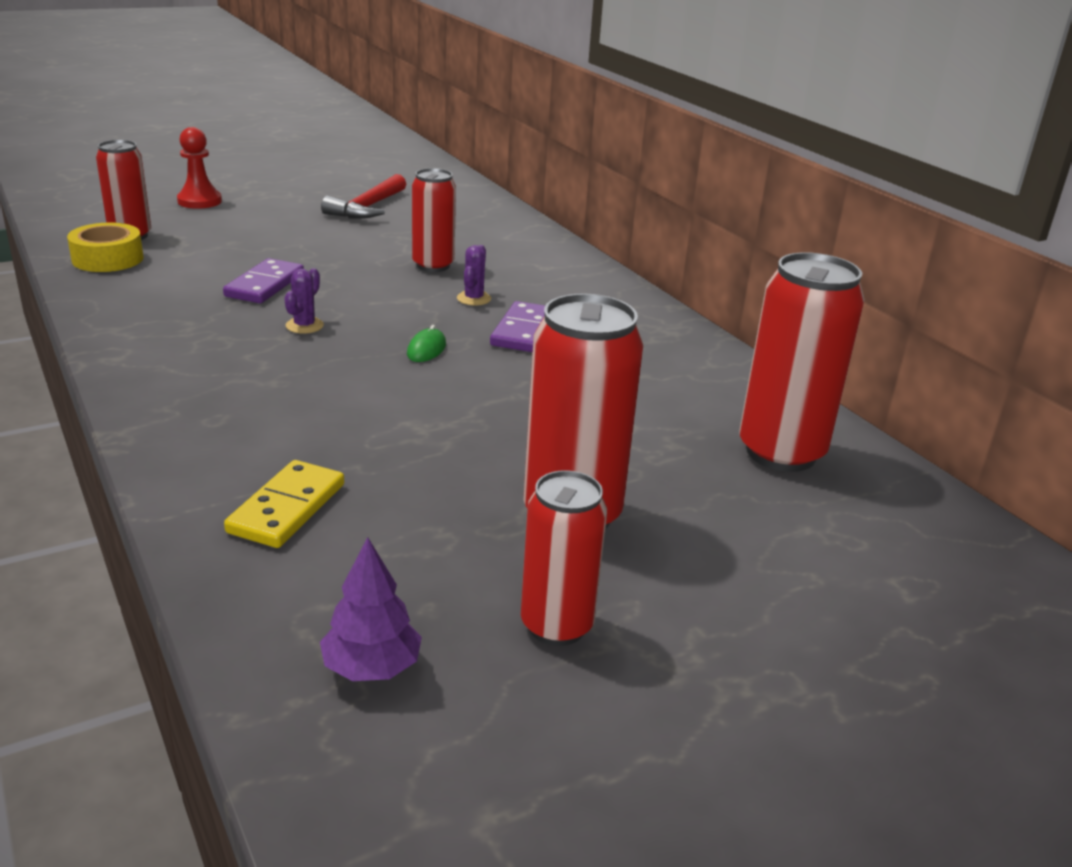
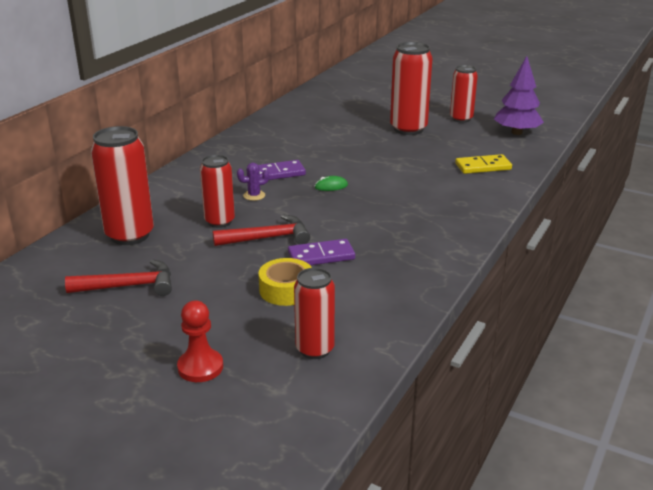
camera: 120 degrees left, 0 degrees up
(108, 259) = (364, 330): yellow tape -> yellow tape (286, 290)
(304, 326) = (352, 222): purple cactus -> none
(353, 274) = (267, 238): none -> red hammer
(371, 668) = (516, 132): purple tree -> purple tree, size x1.58
(781, 452) = (315, 111): red can -> red can (130, 235)

